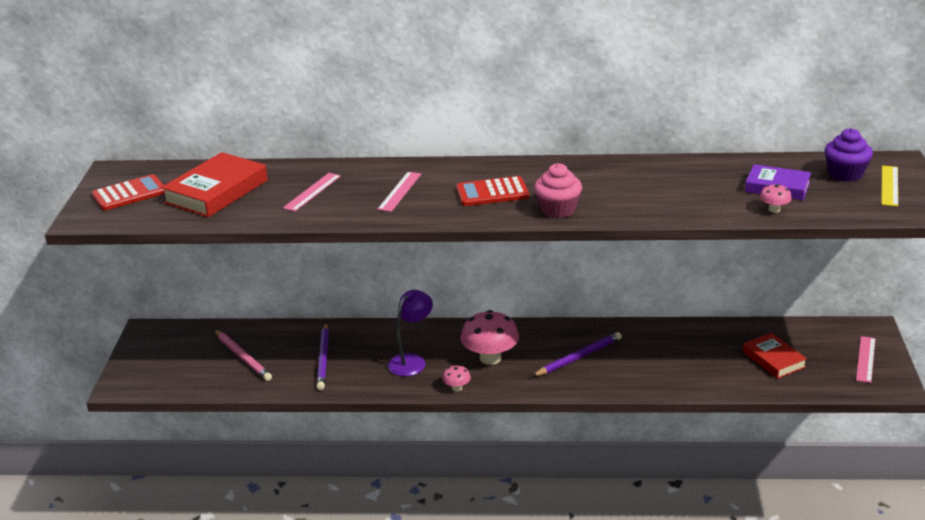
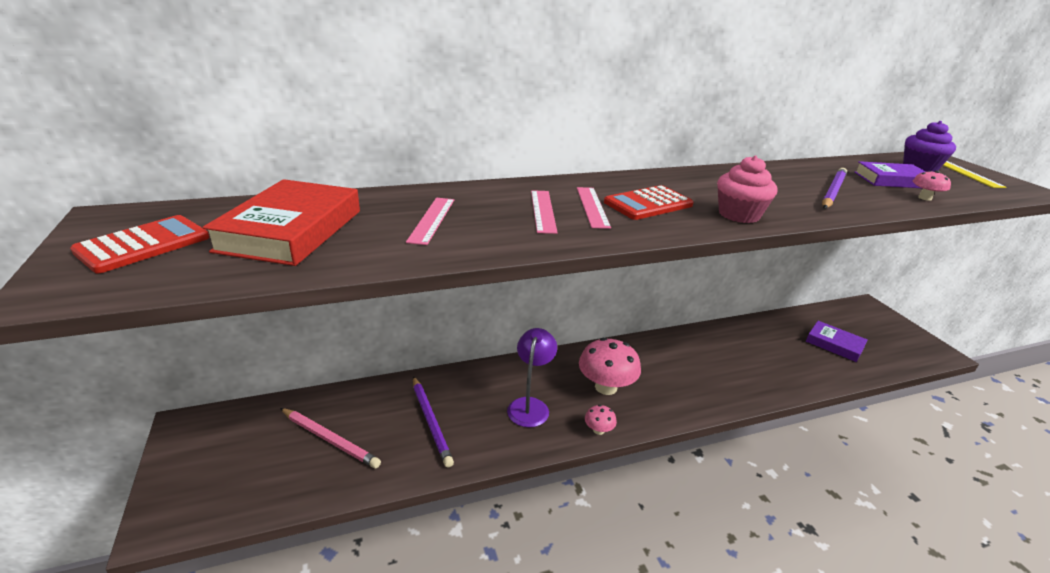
camera: 25 degrees left, 0 degrees up
(578, 357) = (684, 371): purple pencil -> purple pencil (833, 192)
(773, 359) = (834, 344): red book -> purple book
(866, 359) = (894, 332): pink ruler -> pink ruler (592, 207)

